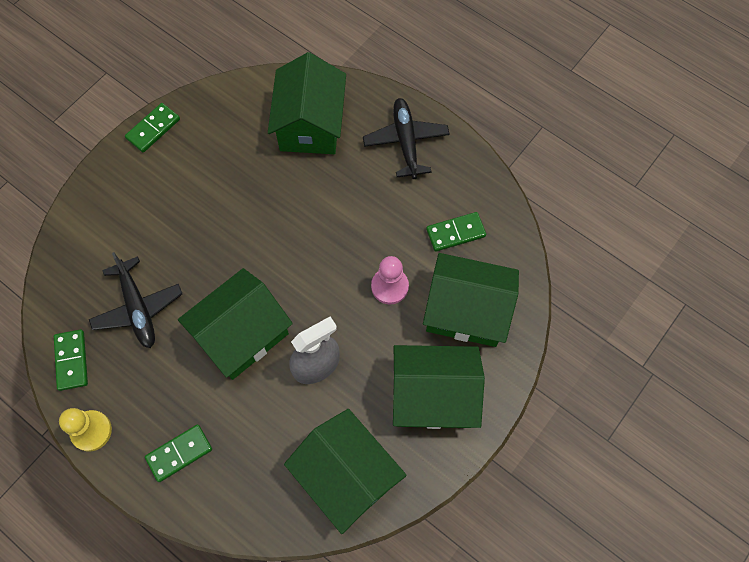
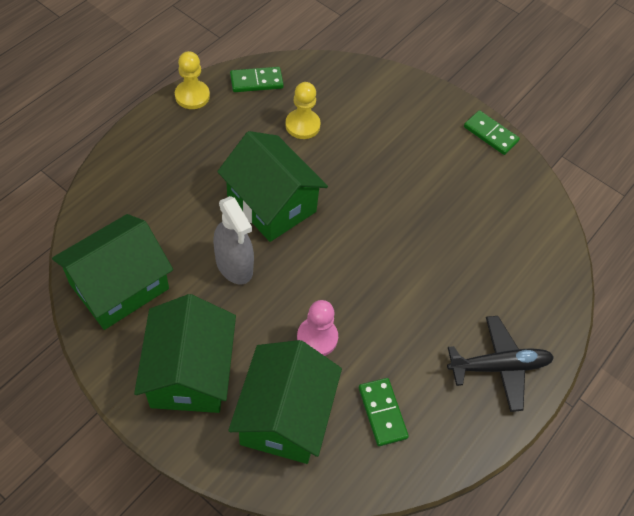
camera: 85 degrees right, 10 degrees down
(138, 308) = (302, 125): black plane -> yellow pawn
(179, 453) = (163, 156): green domino -> none
(310, 125) = (510, 269): green house -> none

